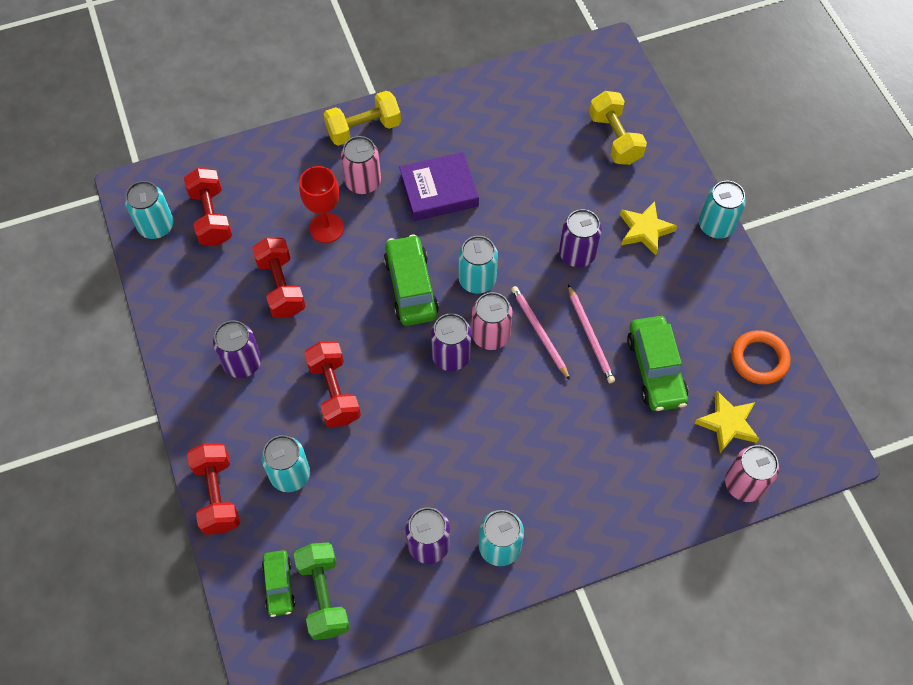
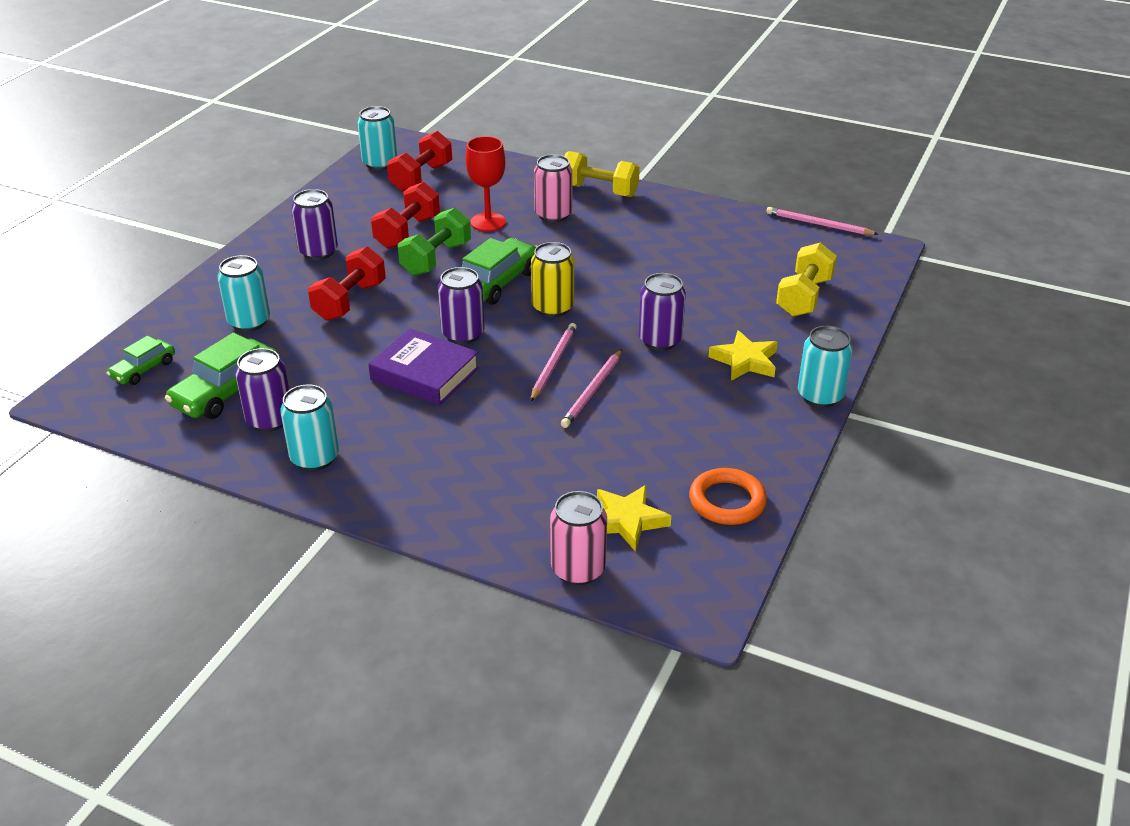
camera: 45 degrees right, 25 degrees down
(217, 495) = (190, 301): red dumbbell -> none
(324, 596) = (158, 395): green dumbbell -> green dumbbell (436, 259)
(439, 191) = (603, 248): purple book -> purple book (424, 374)
(477, 280) = (553, 308): turquoise can -> yellow can
(490, 335) = (512, 342): pink can -> none
(547, 53) = (818, 224): none -> pink pencil
(655, 369) = (616, 445): green car -> green car (226, 391)

